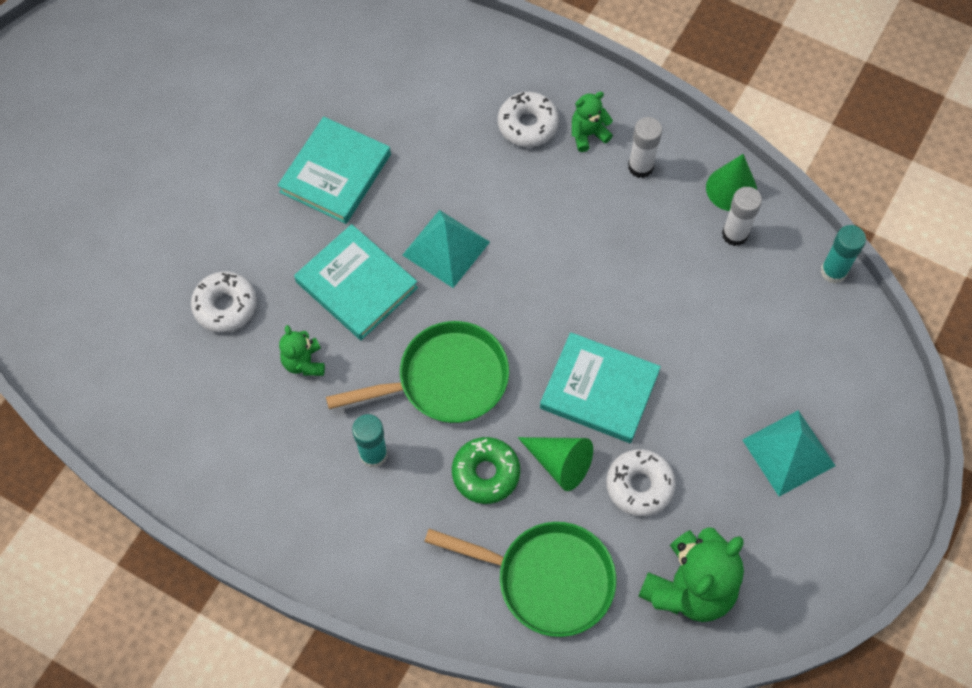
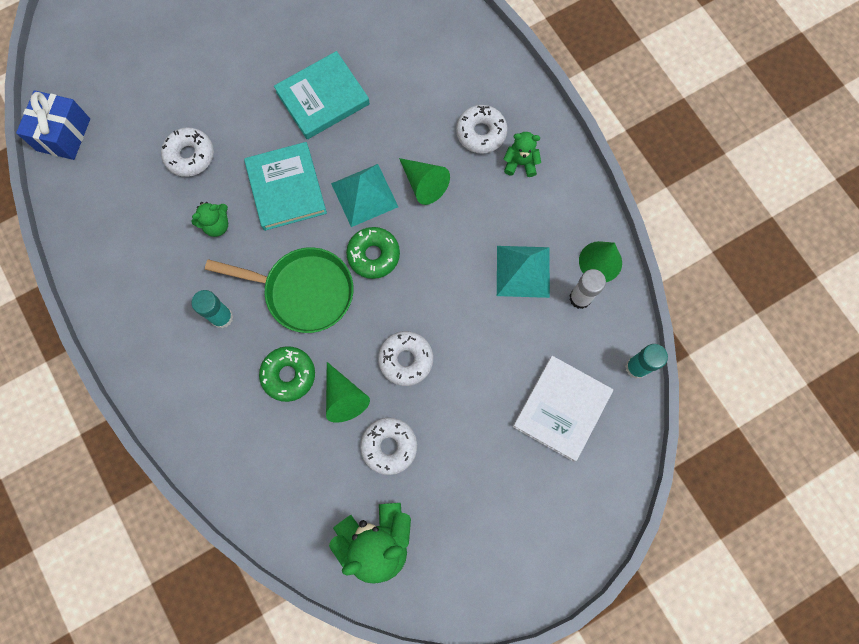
camera: 30 degrees right, 10 degrees up
(62, 358) = (63, 134): none -> blue gift
(304, 362) = (216, 225): green teddy bear -> green teddy bear turned 135 degrees counterclockwise
(496, 303) = (373, 255): none -> green donut
(502, 205) = (424, 184): none -> green cone
(547, 579) = (282, 476): green pan -> none
(599, 390) = (406, 360): turquoise book -> white donut
(640, 167) = (543, 208): white glue stick -> none
(787, 351) = (561, 408): none -> white book
(788, 453) = (512, 485): turquoise pyramid -> turquoise pyramid (523, 271)

